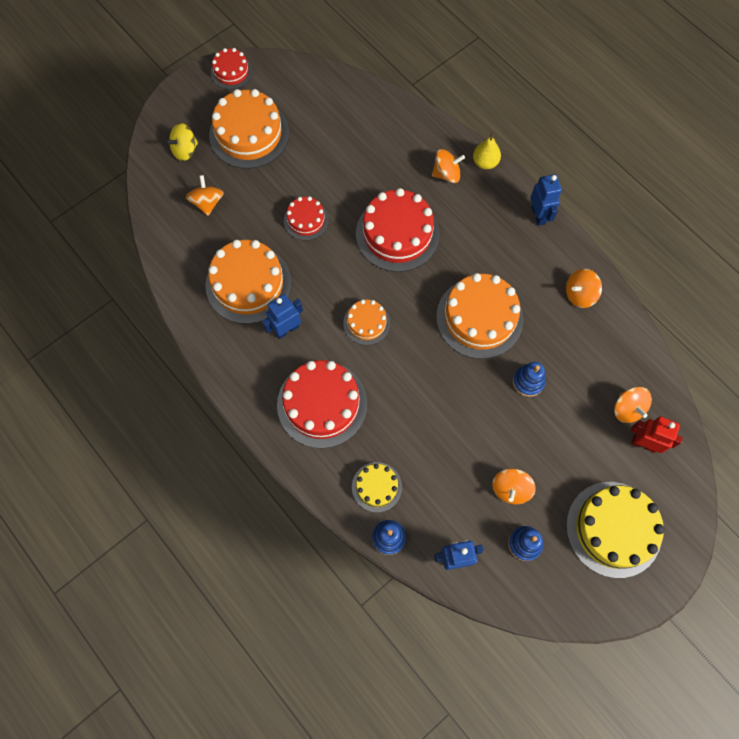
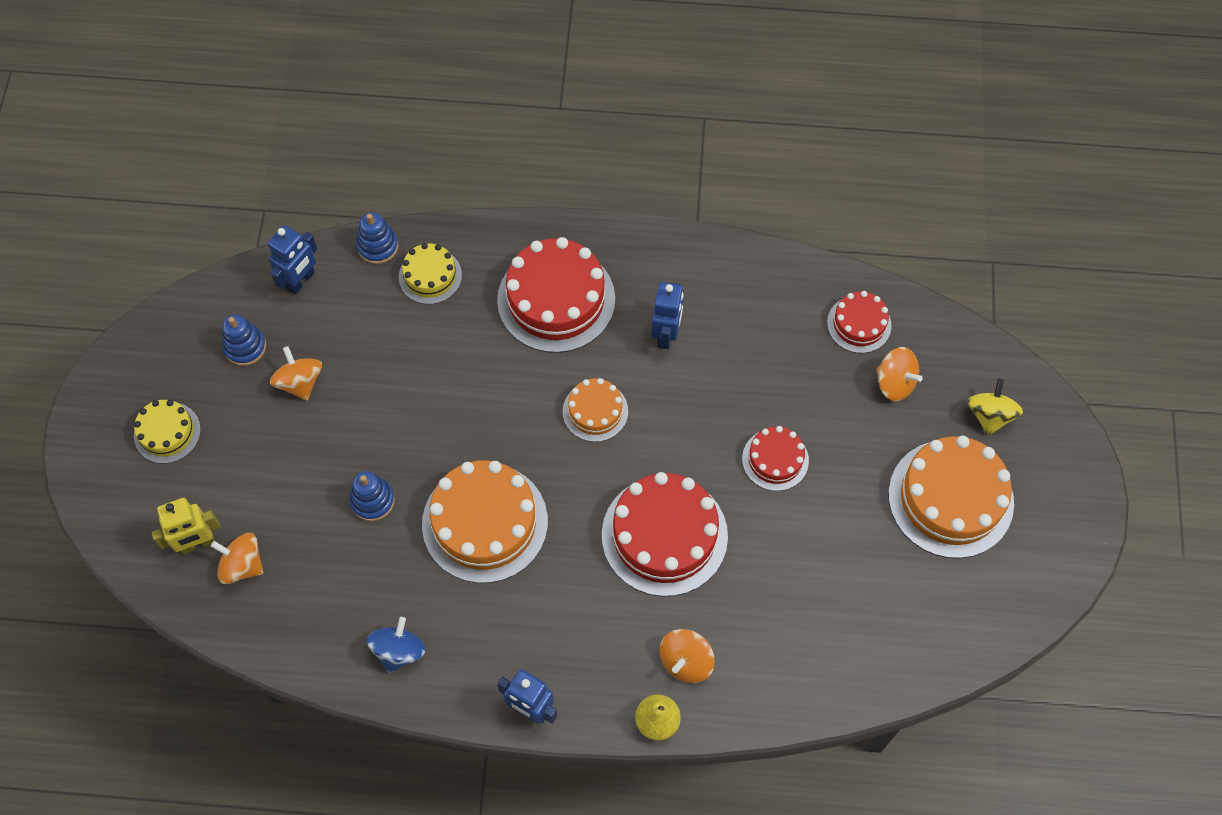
camera: 135 degrees right, 5 degrees down
(231, 72) = (1065, 555): red cake -> red cake (859, 324)
(248, 284) = (754, 342): orange cake -> none
(579, 294) = (399, 651): orange spinning top -> blue spinning top
(613, 529) = (167, 432): yellow cake -> yellow cake, size x0.54
(643, 443) = (197, 543): red robot -> yellow robot

